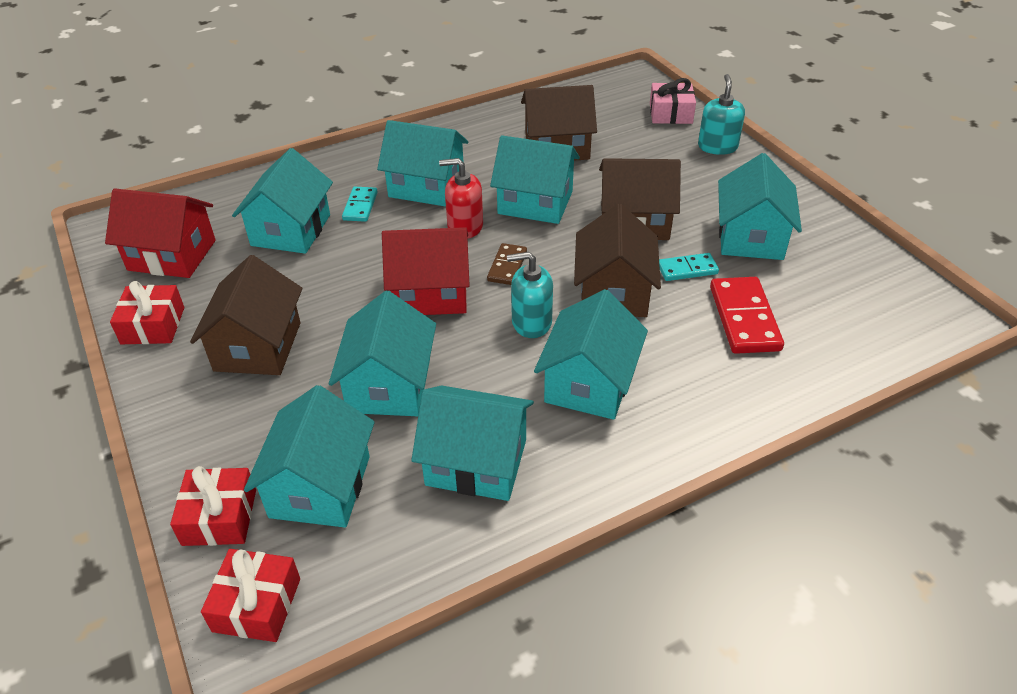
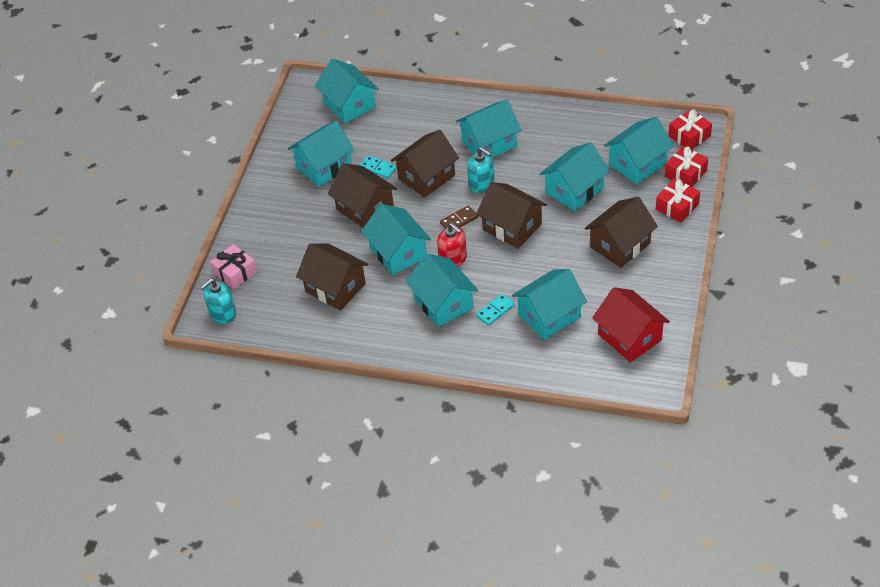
camera: 135 degrees left, 5 degrees up
(153, 325) = (666, 289): red gift -> red gift (677, 206)
(430, 293) = (512, 227): red house -> brown house
(476, 462) = (568, 139): turquoise house -> turquoise house (349, 105)
(717, 147) = (251, 230): turquoise soap dispenser -> turquoise soap dispenser (222, 313)
(744, 318) = (388, 132): red domino -> none

